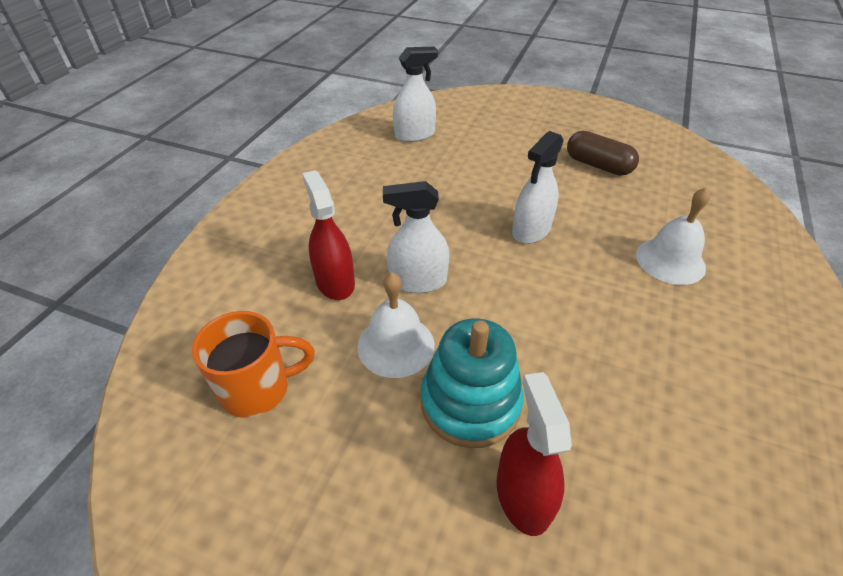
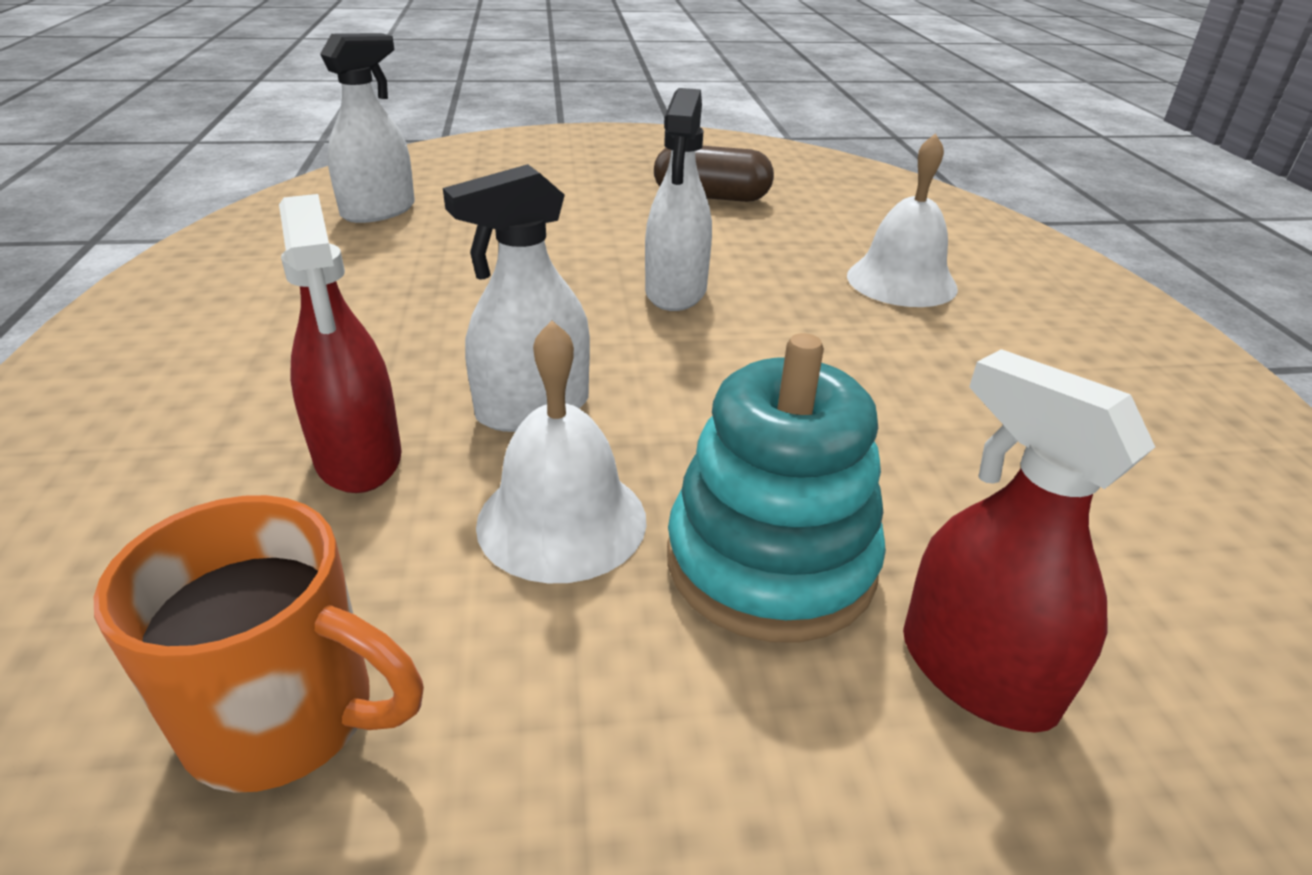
camera: 30 degrees left, 10 degrees down
(258, 388) = (287, 717): orange mug -> orange mug turned 60 degrees clockwise
(335, 282) = (358, 457): red spray bottle -> red spray bottle turned 150 degrees counterclockwise

